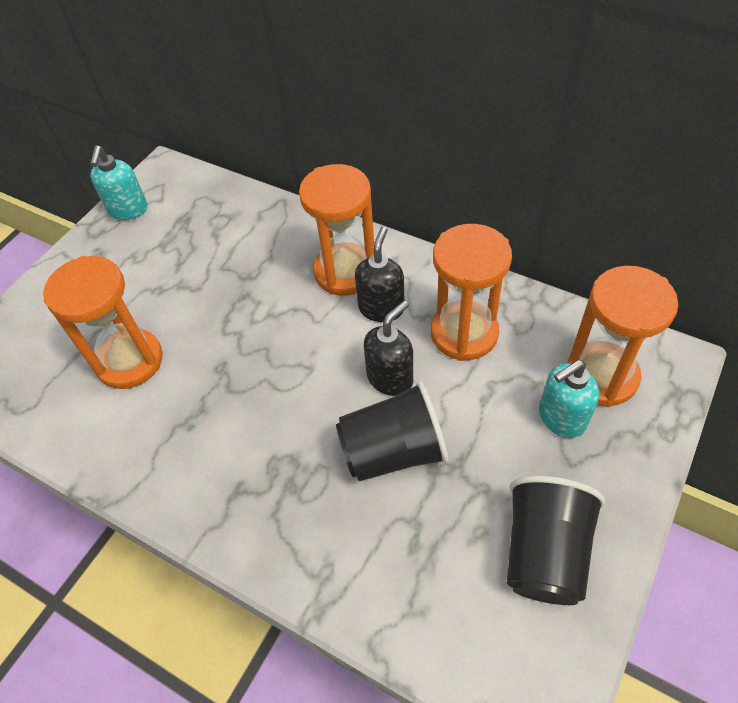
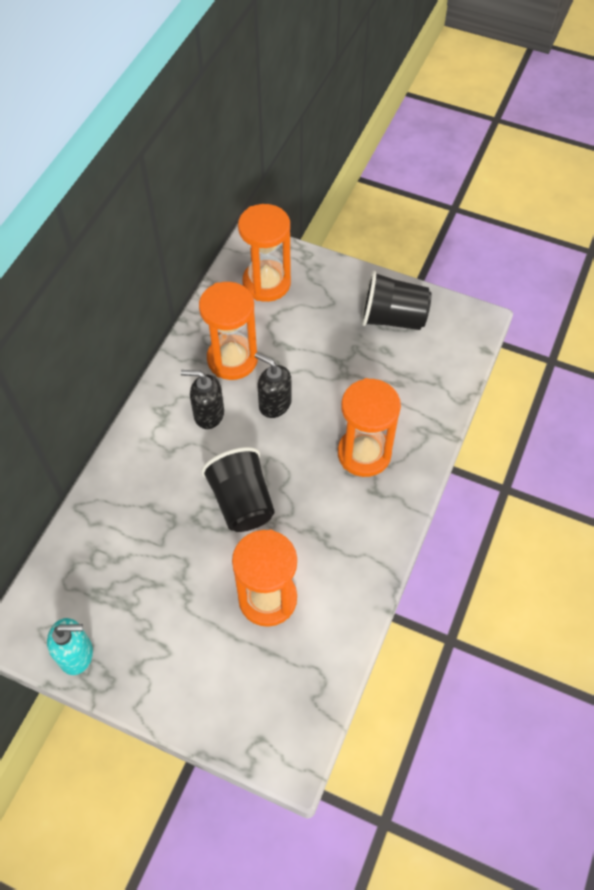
camera: 100 degrees left, 5 degrees up
(345, 272) = (169, 443): orange hourglass -> orange hourglass (364, 453)
(393, 451) = (334, 398): black cup -> black cup (242, 502)
(561, 418) = (300, 306): turquoise soap dispenser -> none

